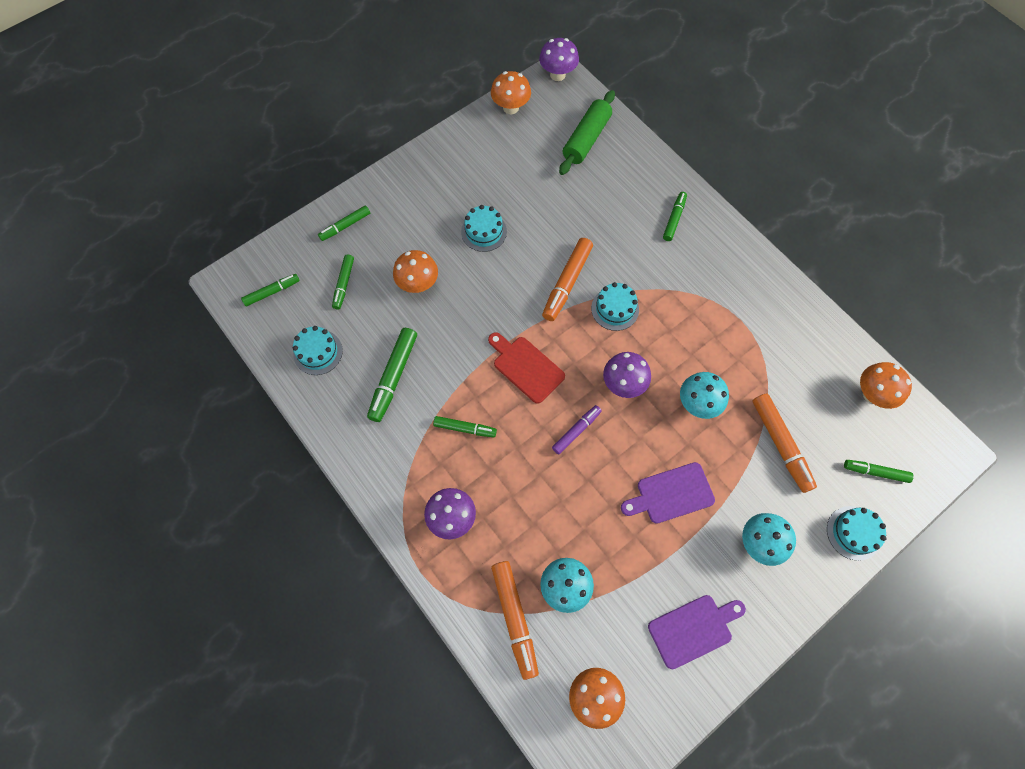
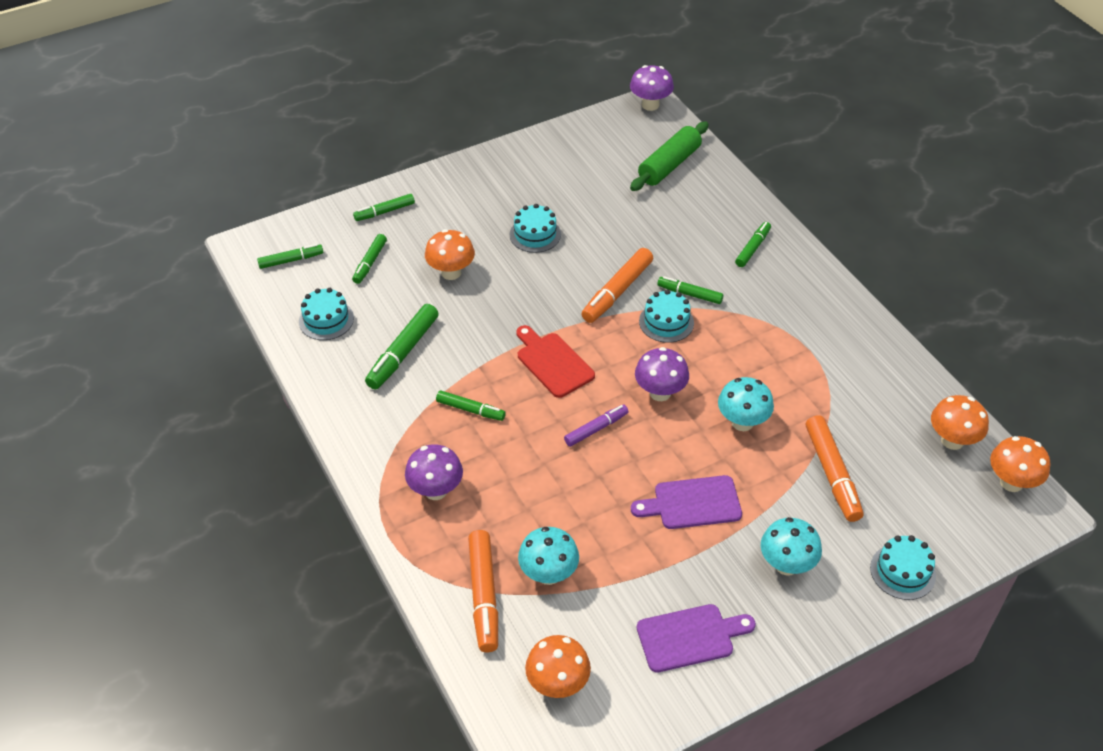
camera: 10 degrees right, 20 degrees down
(510, 108) = (591, 128): orange mushroom -> orange mushroom (1011, 482)
(875, 472) = (941, 516): green marker -> green marker (689, 294)

